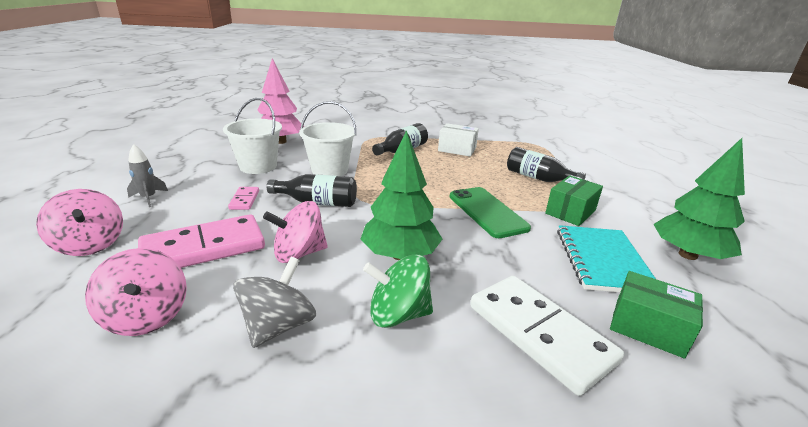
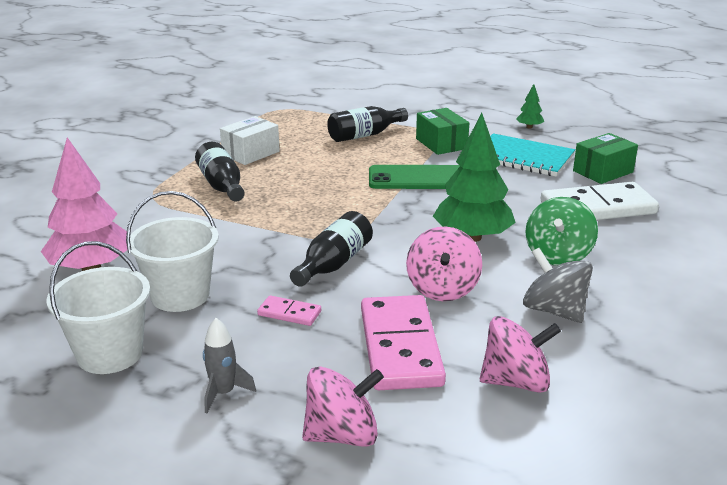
camera: 65 degrees left, 0 degrees up
(329, 170) = (243, 243): white bucket -> white bucket (110, 354)
(687, 255) = (529, 127): green tree -> green tree, size x0.45

